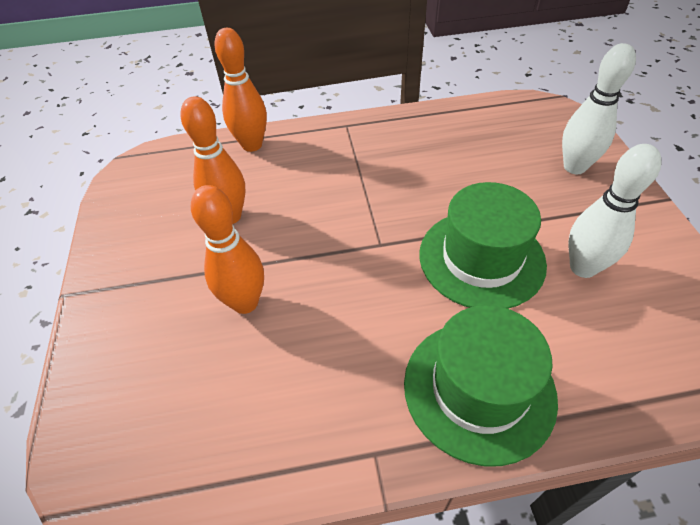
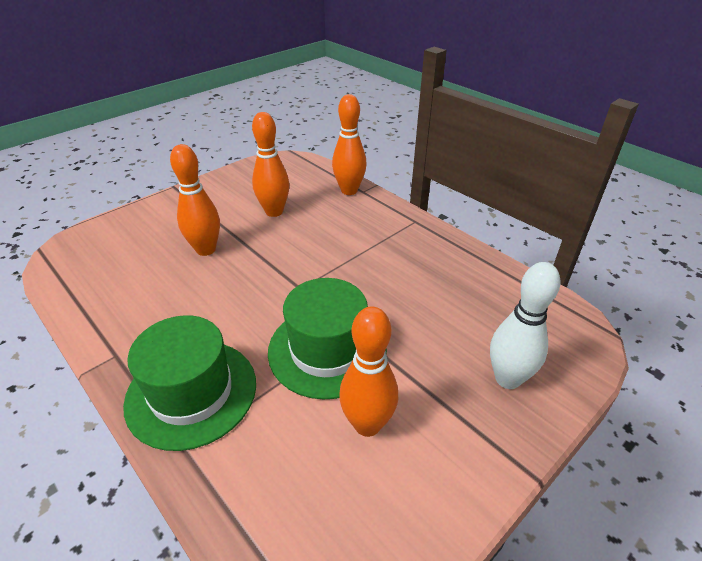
camera: 55 degrees right, 10 degrees down
(583, 267) = (367, 424): white bowling pin -> orange bowling pin

